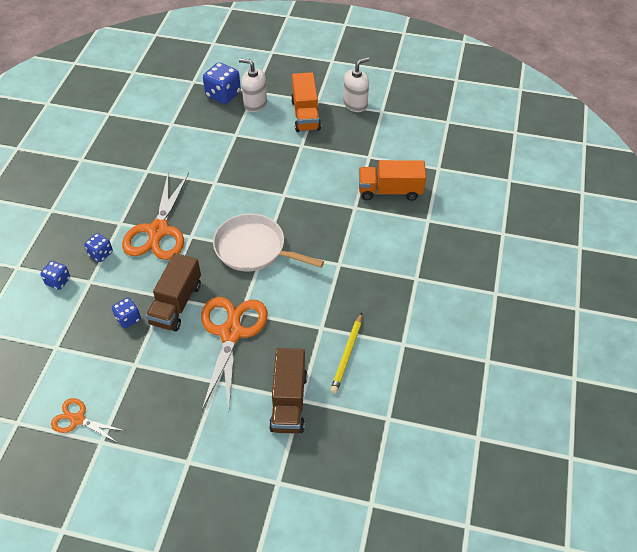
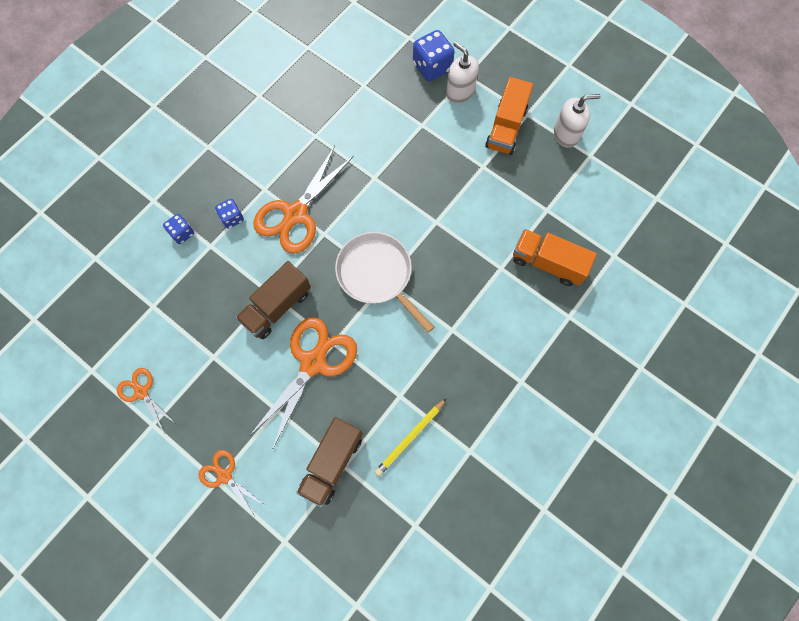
camera: 25 degrees right, 20 degrees up
(128, 319) = (227, 304): blue dice -> none
(193, 454) = (224, 476): none -> orange scissors

